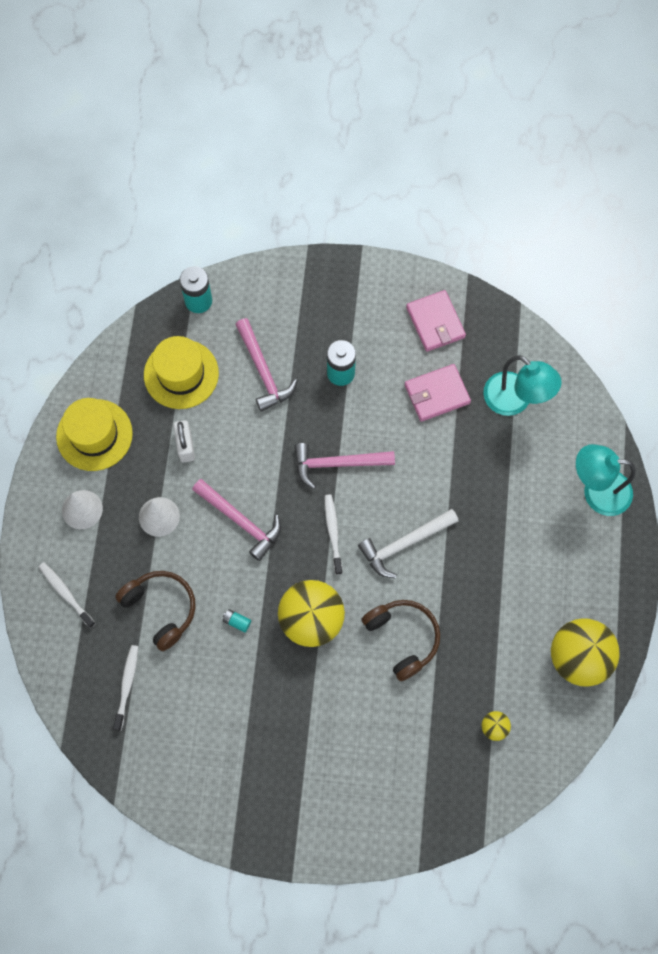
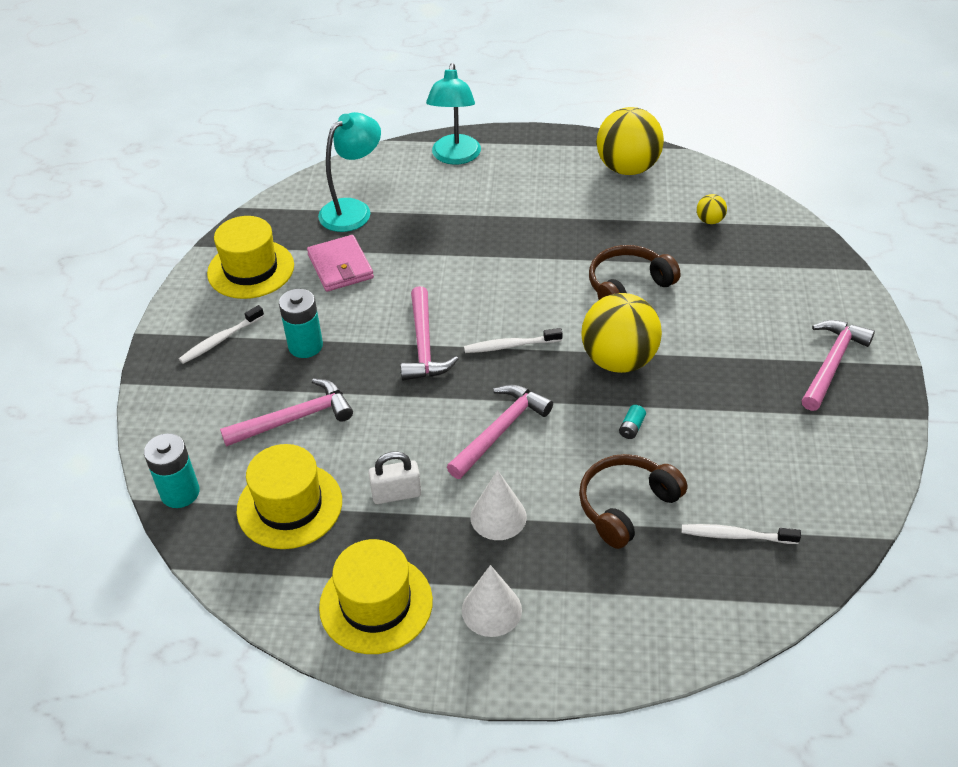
camera: 90 degrees left, 25 degrees down
(66, 594) = (620, 619): white toothbrush -> white toothbrush (220, 340)
(298, 802) = (832, 363): none -> pink hammer
(404, 544) = (520, 288): white hammer -> none
(435, 322) = (251, 269): pink wallet -> yellow hat

